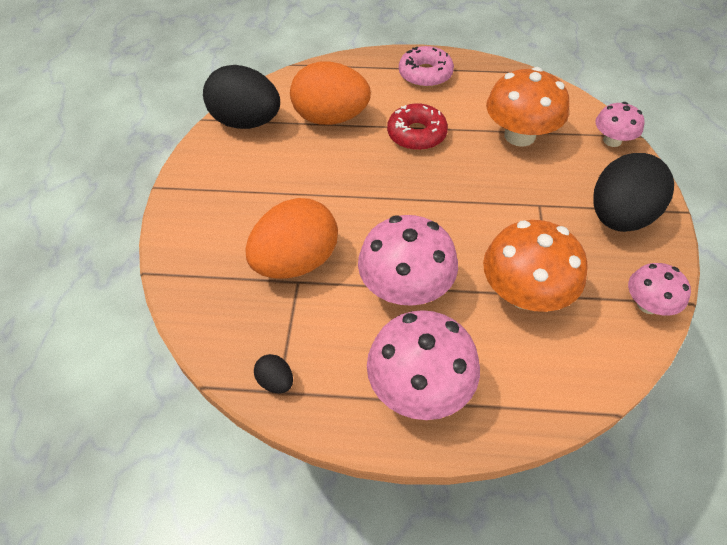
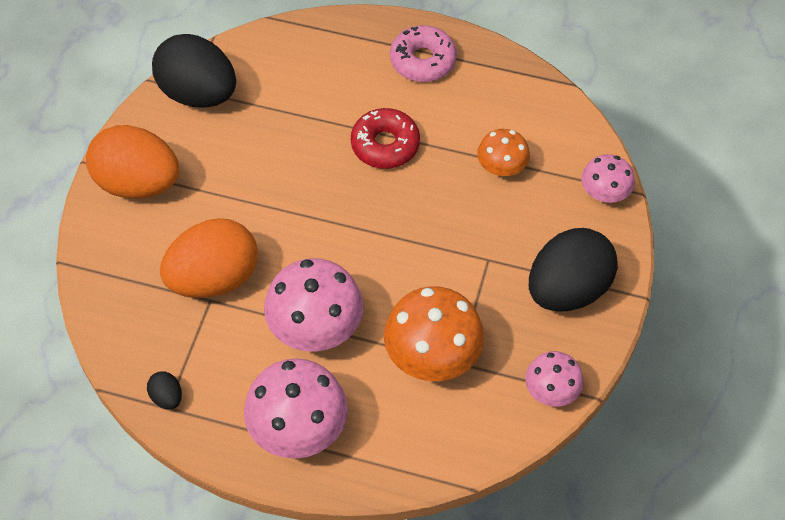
camera: 10 degrees right, 5 degrees up
(331, 118) = (294, 105): orange egg -> orange egg (138, 183)
(519, 135) = (501, 167): orange mushroom -> orange mushroom, size x0.58

